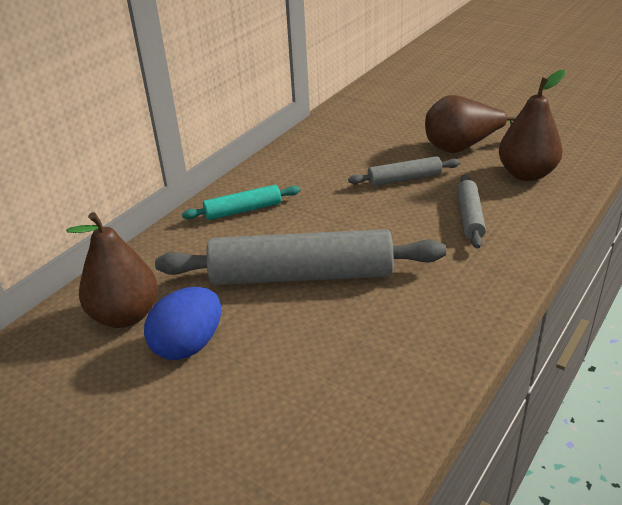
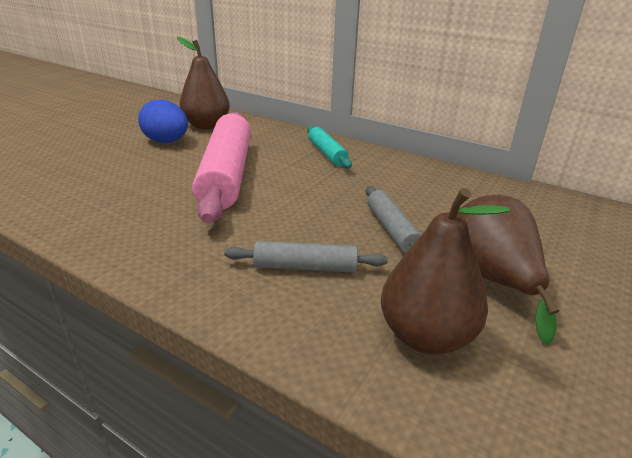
camera: 85 degrees right, 5 degrees down
(301, 275) = (227, 174): grey rolling pin -> pink rolling pin

